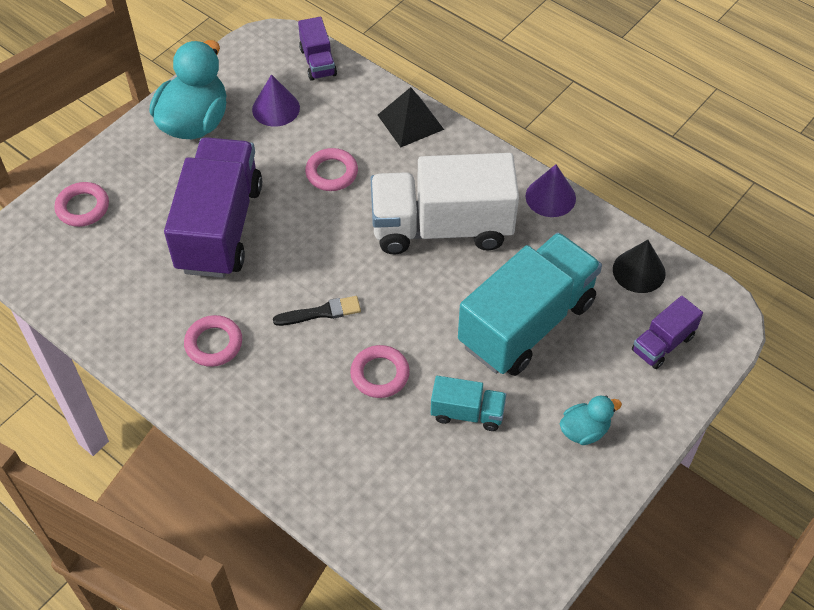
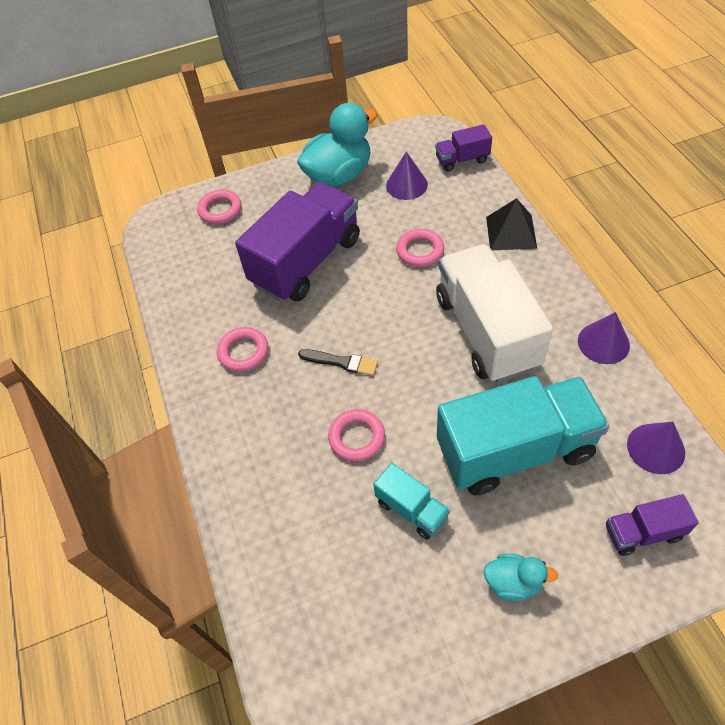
camera: 35 degrees right, 0 degrees up
(318, 62) = (462, 160): purple truck -> purple truck turned 60 degrees clockwise
(441, 228) = (486, 331): white truck -> white truck turned 45 degrees clockwise
(639, 271) = (656, 448): black cone -> purple cone

